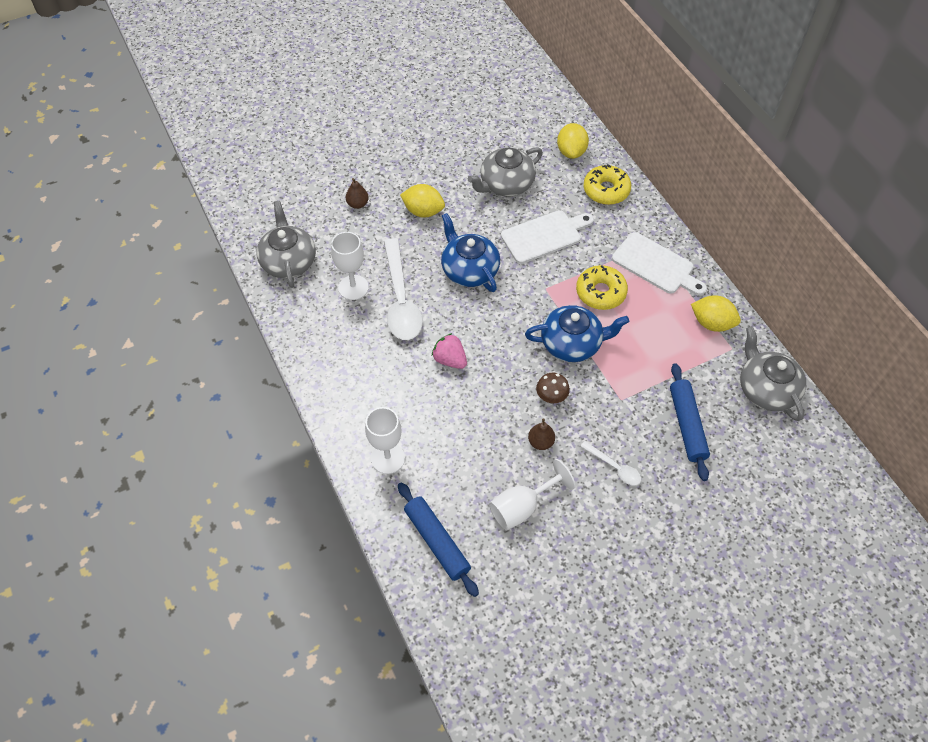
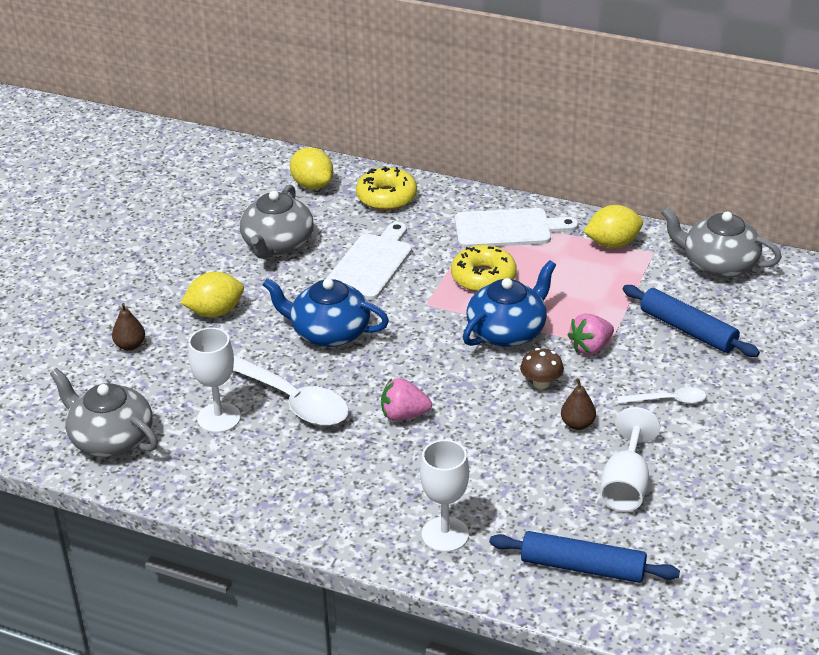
camera: 40 degrees left, 20 degrees down
(609, 392) = (590, 347): none -> pink strawberry

